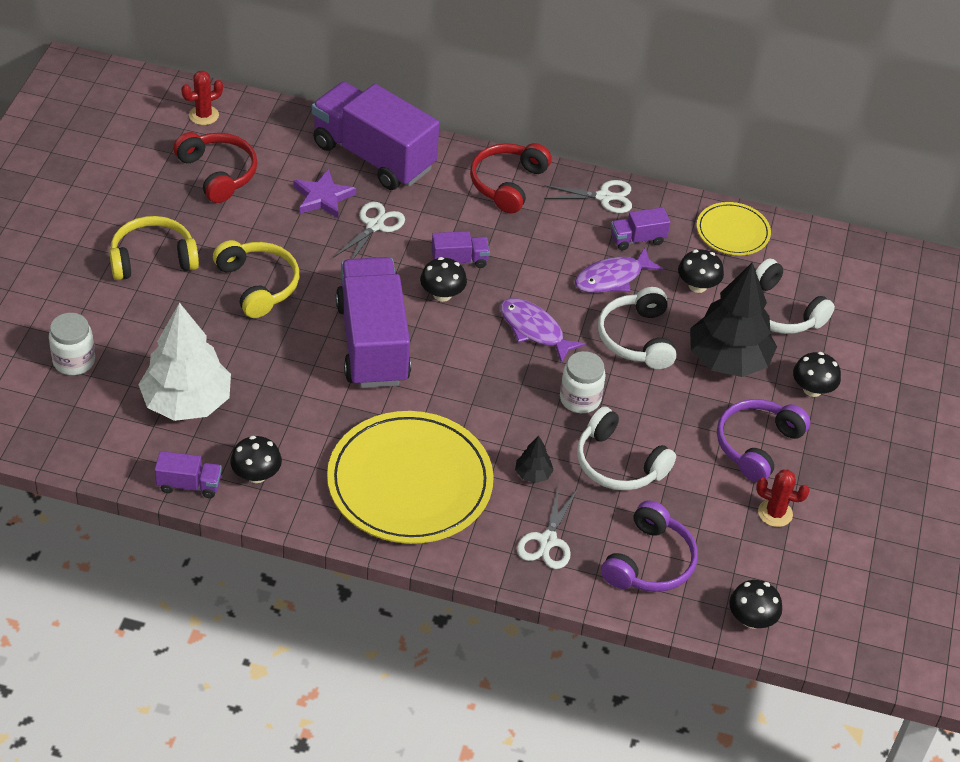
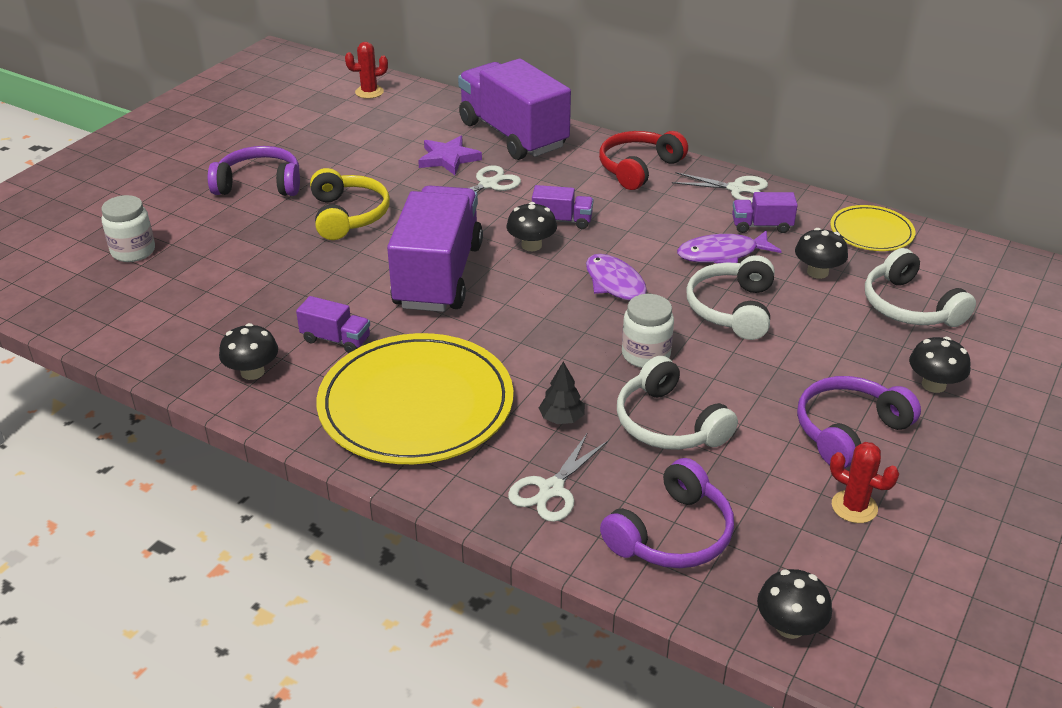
camera: 20 degrees right, 10 degrees down
(153, 258) = (259, 184): yellow headphones -> purple headphones
(186, 402) = (220, 299): white tree -> none
(189, 485) = (177, 370): purple truck -> purple truck (336, 340)
(218, 173) = (359, 131): red headphones -> none
(728, 360) = (835, 343): black tree -> none

